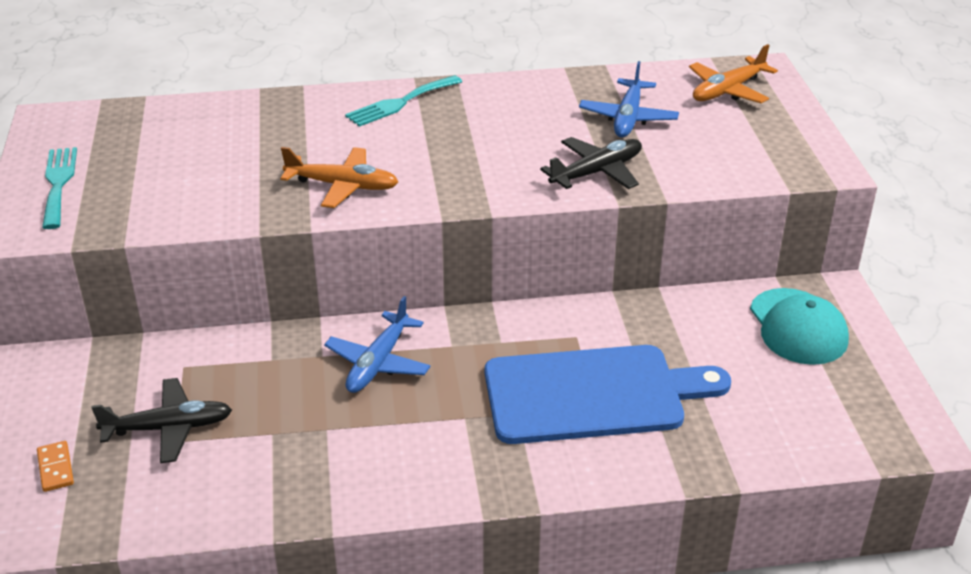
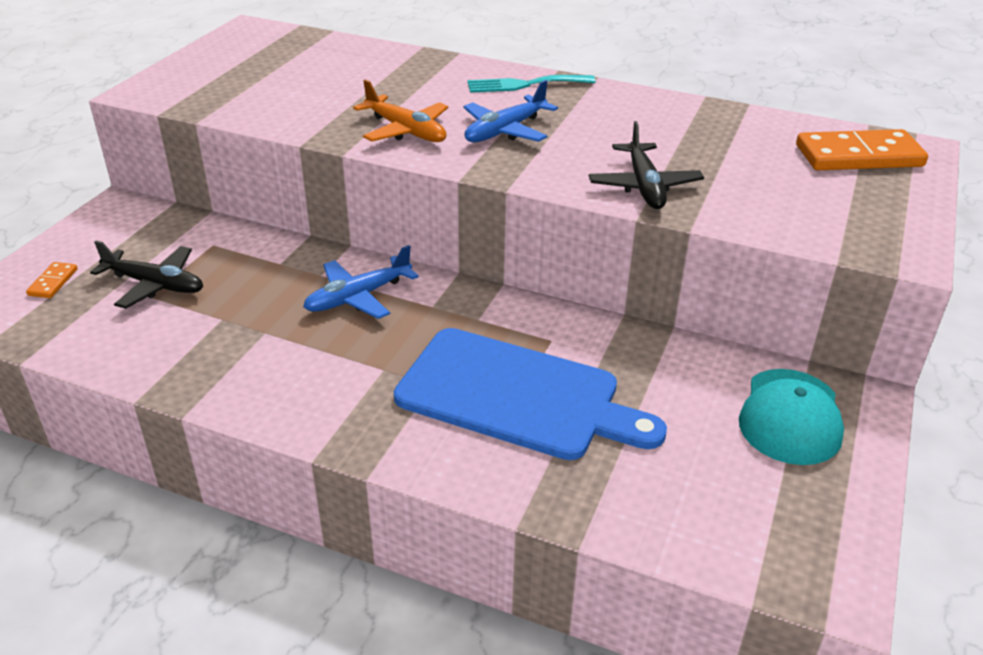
camera: 30 degrees right, 0 degrees up
(58, 183) = (204, 69): turquoise fork -> none
(596, 172) = (644, 186): black plane -> black plane turned 90 degrees clockwise
(628, 117) = (726, 151): blue plane -> blue plane (505, 130)
(728, 90) = (859, 156): orange plane -> orange domino

